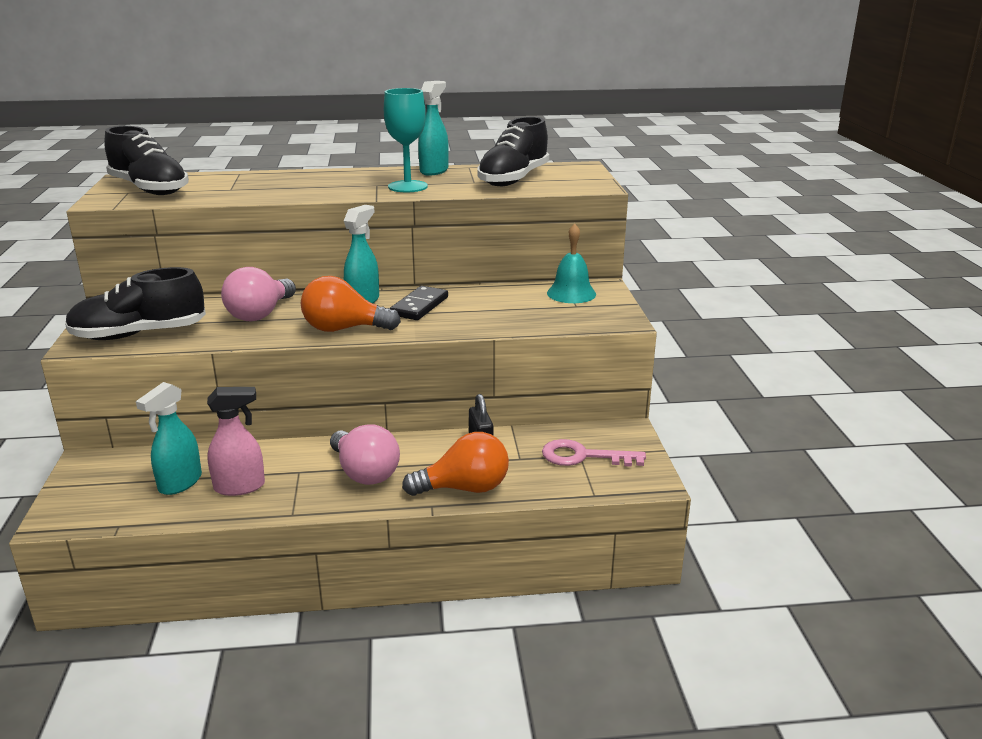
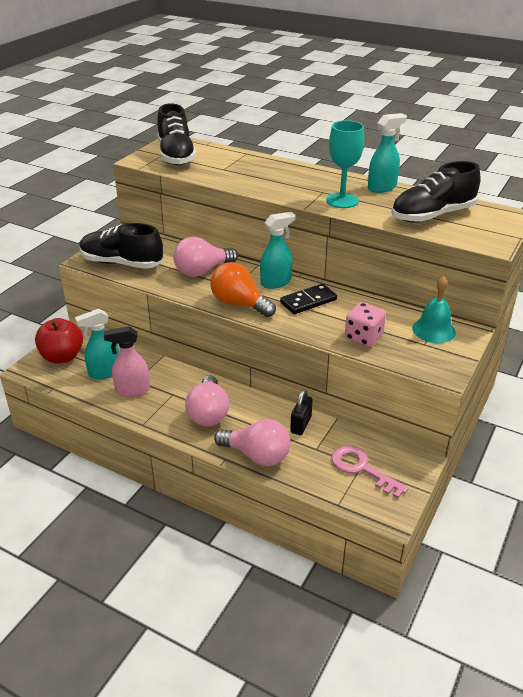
camera: 35 degrees right, 10 degrees up
(96, 489) = (62, 357): none -> red apple
(240, 487) = (132, 390): pink spray bottle -> pink spray bottle turned 150 degrees clockwise
(464, 488) = (257, 455): orange light bulb -> pink light bulb
(513, 317) = (363, 337): none -> pink dice

